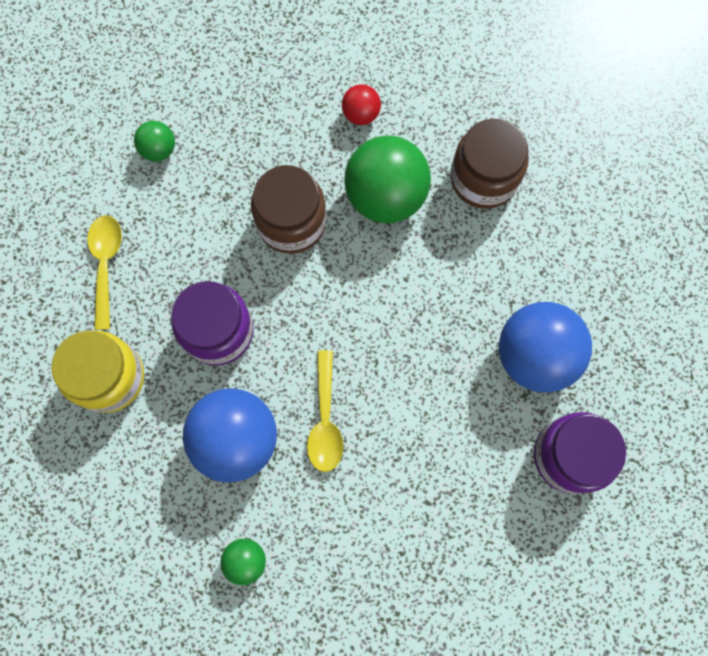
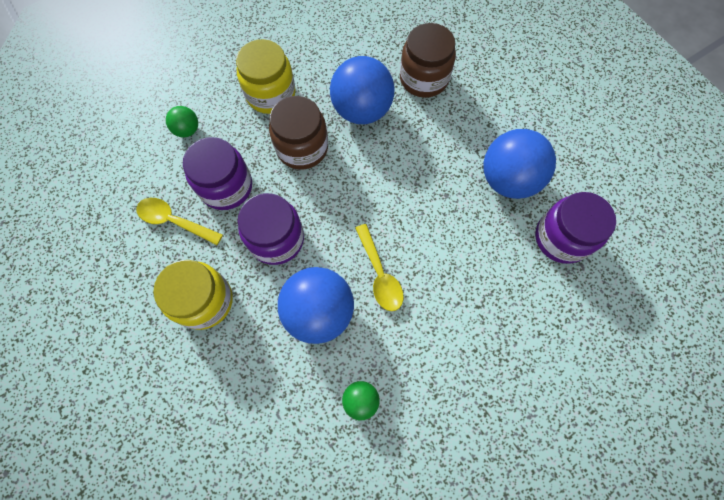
camera: 20 degrees left, 5 degrees down
(106, 265) = (174, 221): yellow spoon -> yellow spoon turned 45 degrees counterclockwise
(181, 242) = (226, 187): none -> purple jar
(278, 134) = (271, 94): none -> yellow jar
(361, 114) = (323, 64): red ball -> none
(385, 196) = (362, 110): green ball -> blue ball

